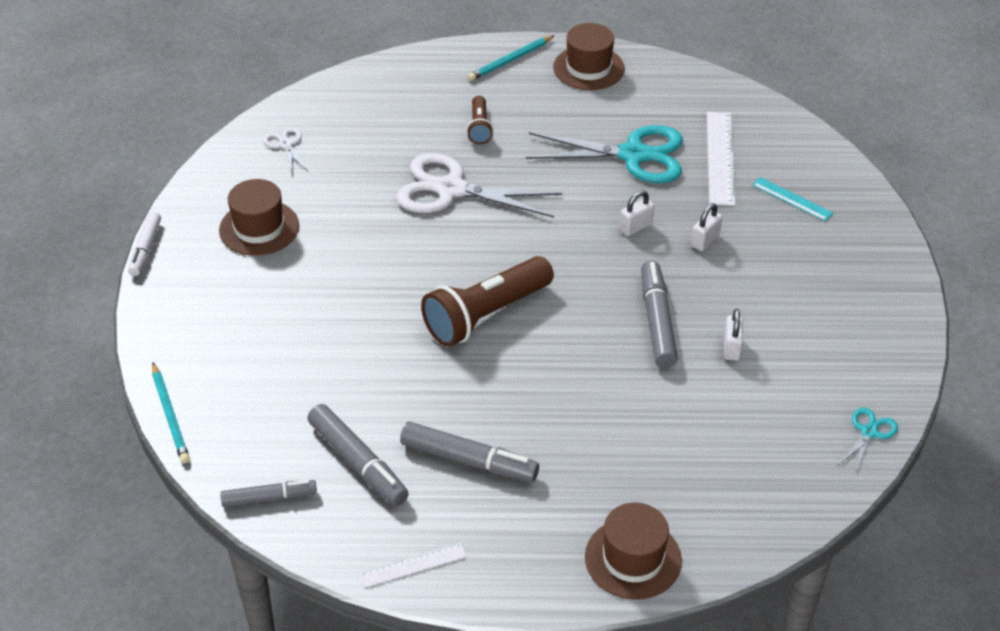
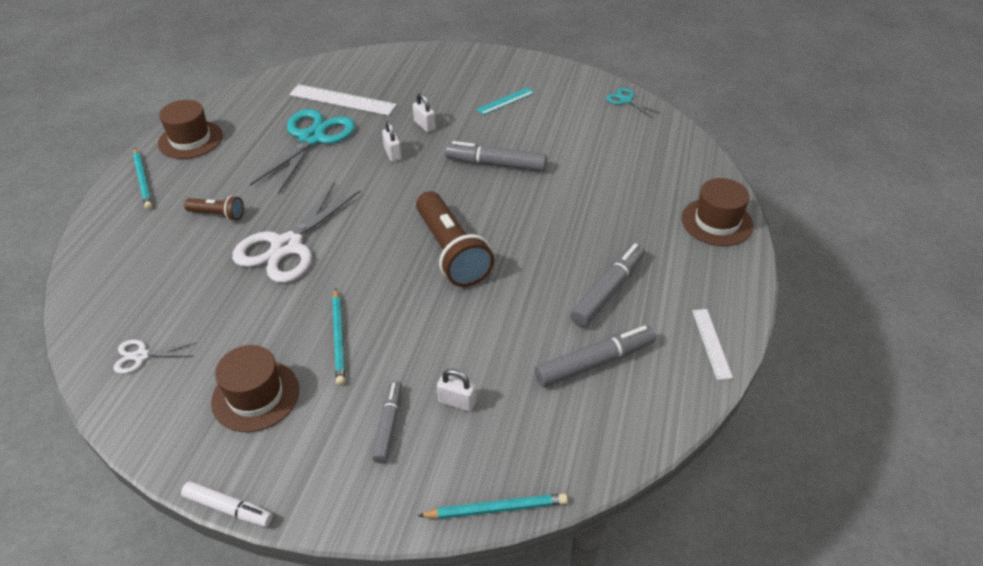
camera: 75 degrees left, 0 degrees up
(269, 498) = (624, 434): grey marker -> grey marker (388, 425)
(339, 262) = (339, 338): none -> turquoise pencil
(731, 348) = (535, 137): white padlock -> white padlock (457, 402)
(792, 199) = (404, 80): turquoise ruler -> turquoise ruler (505, 101)

